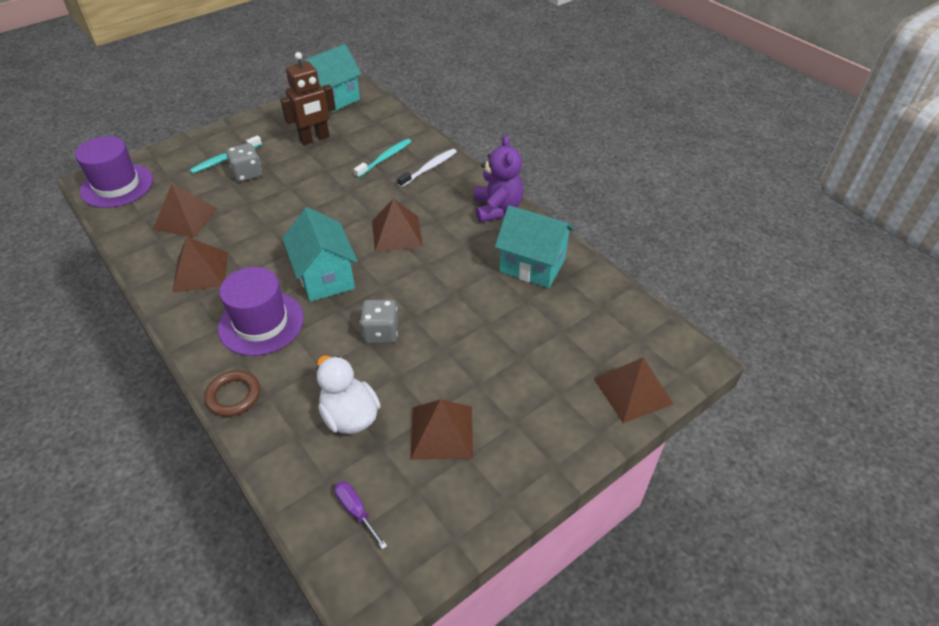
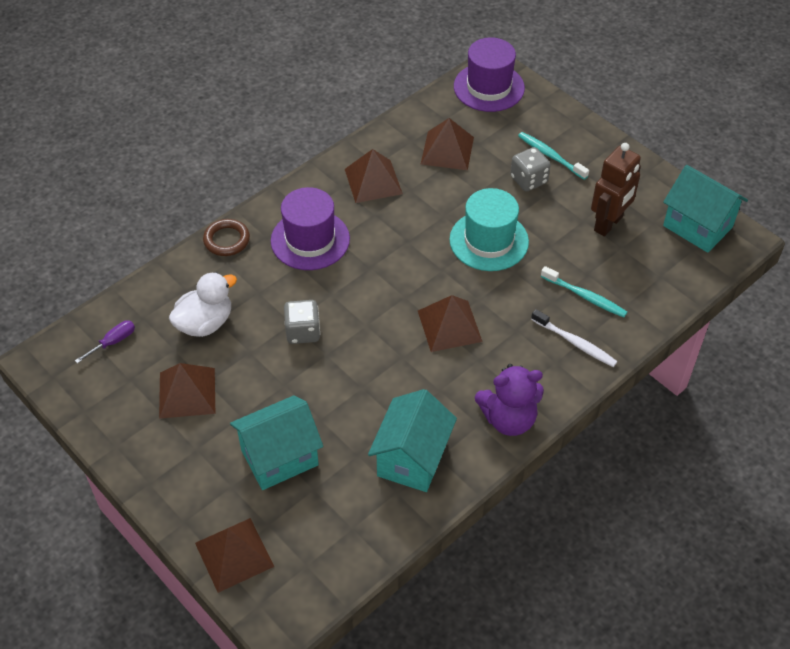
camera: 85 degrees right, 5 degrees up
(308, 202) = (489, 241): none -> turquoise hat
(314, 139) = (608, 224): brown robot -> brown robot turned 105 degrees counterclockwise
(325, 277) = (374, 276): turquoise house -> turquoise house (279, 457)

